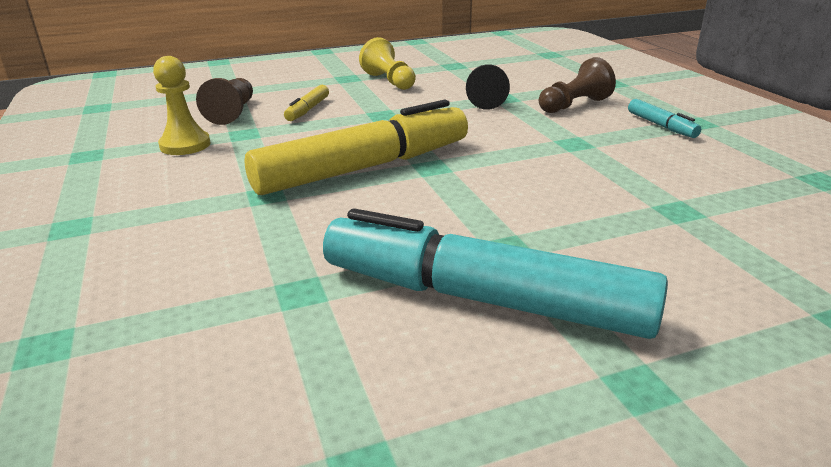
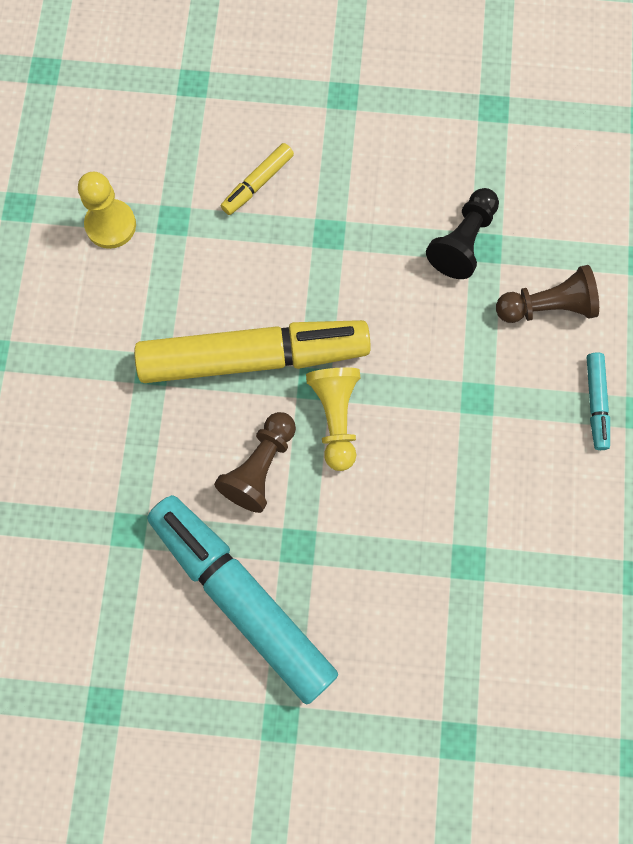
camera: 25 degrees right, 45 degrees up
(232, 113) = (178, 155): brown pawn -> brown pawn (260, 467)
(389, 81) = (385, 131): yellow pawn -> yellow pawn (335, 418)

